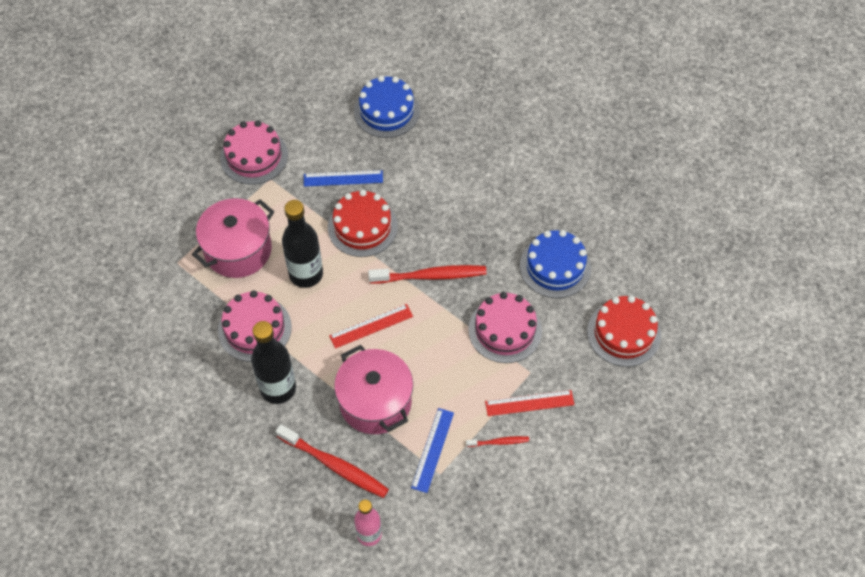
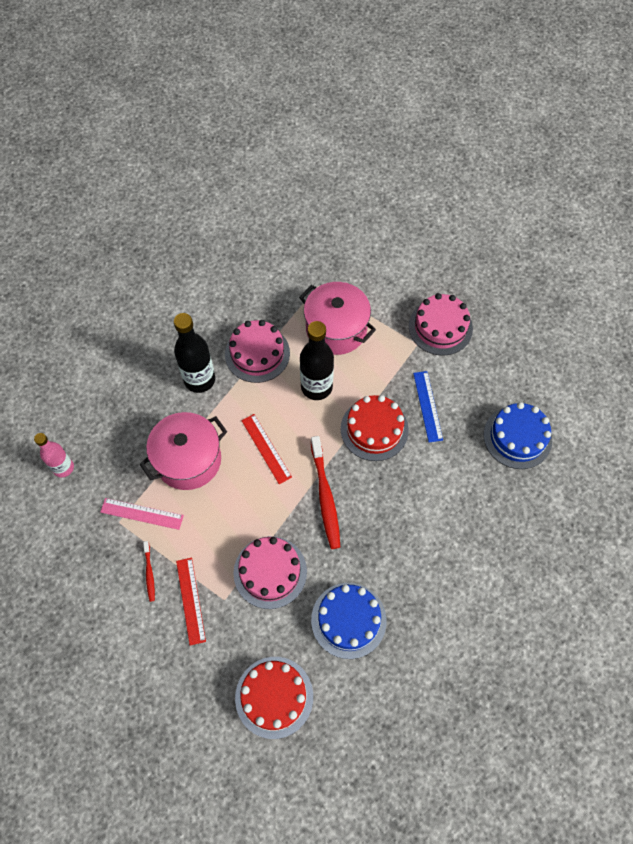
camera: 85 degrees right, 5 degrees up
(335, 465) = (127, 433): red toothbrush -> none
(432, 450) = (142, 513): blue ruler -> pink ruler

